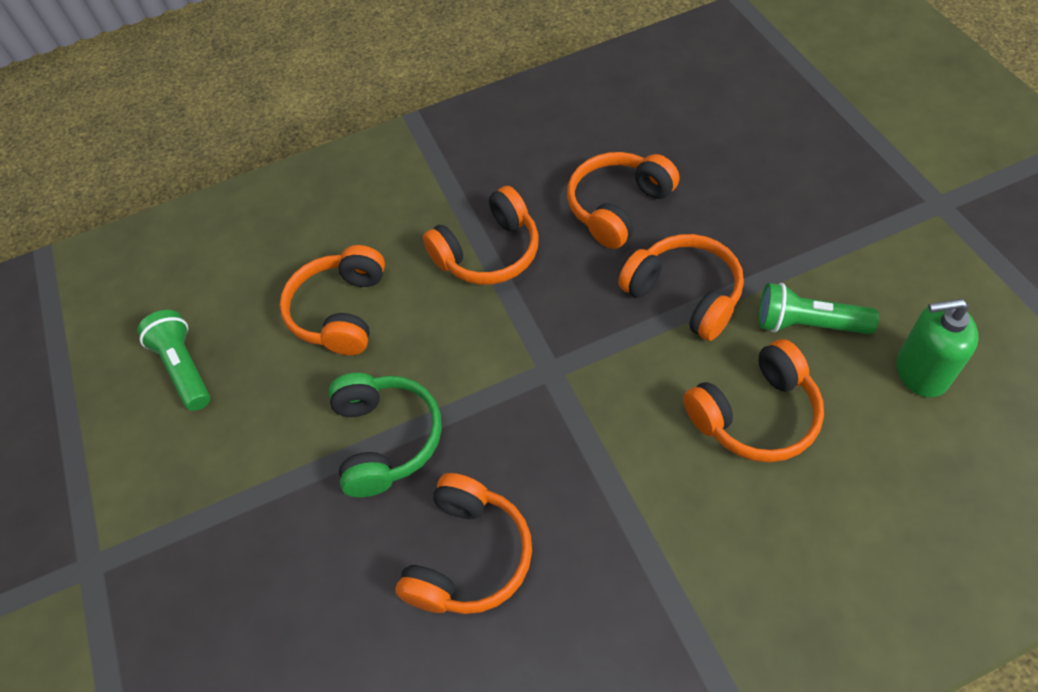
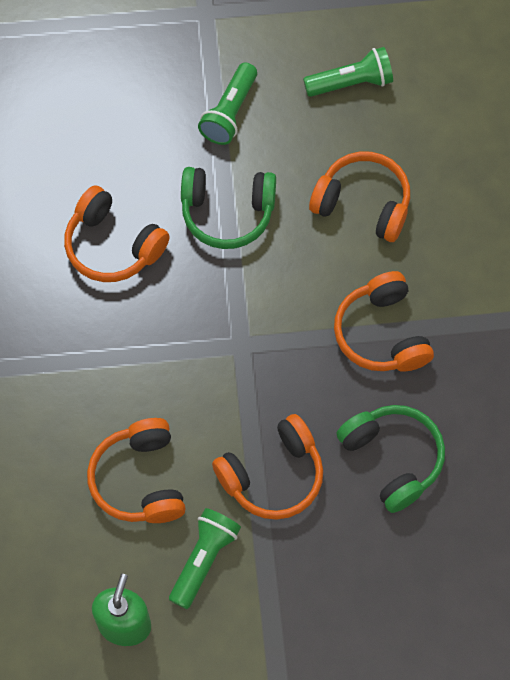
camera: 100 degrees right, 10 degrees up
(244, 483) = (230, 113): none -> green flashlight
(618, 207) = (393, 459): orange headphones -> green headphones

